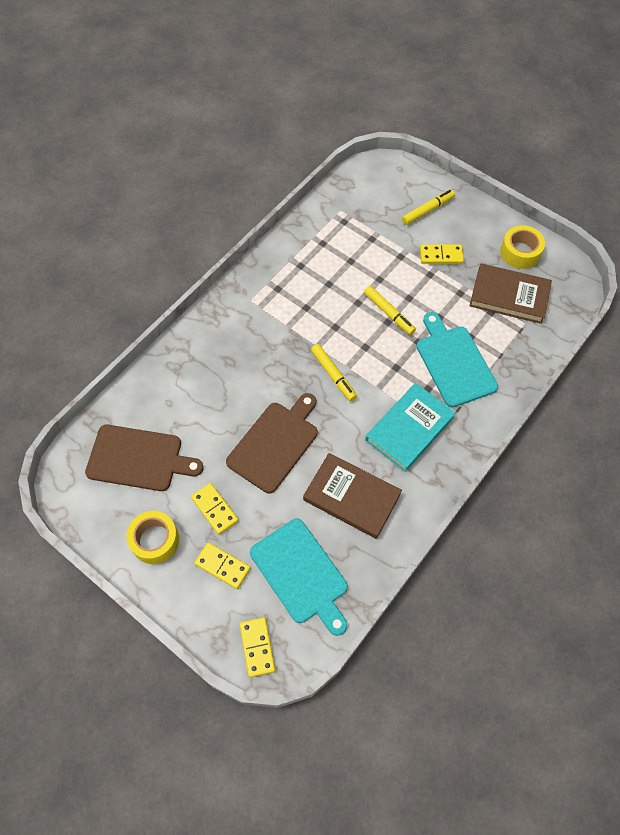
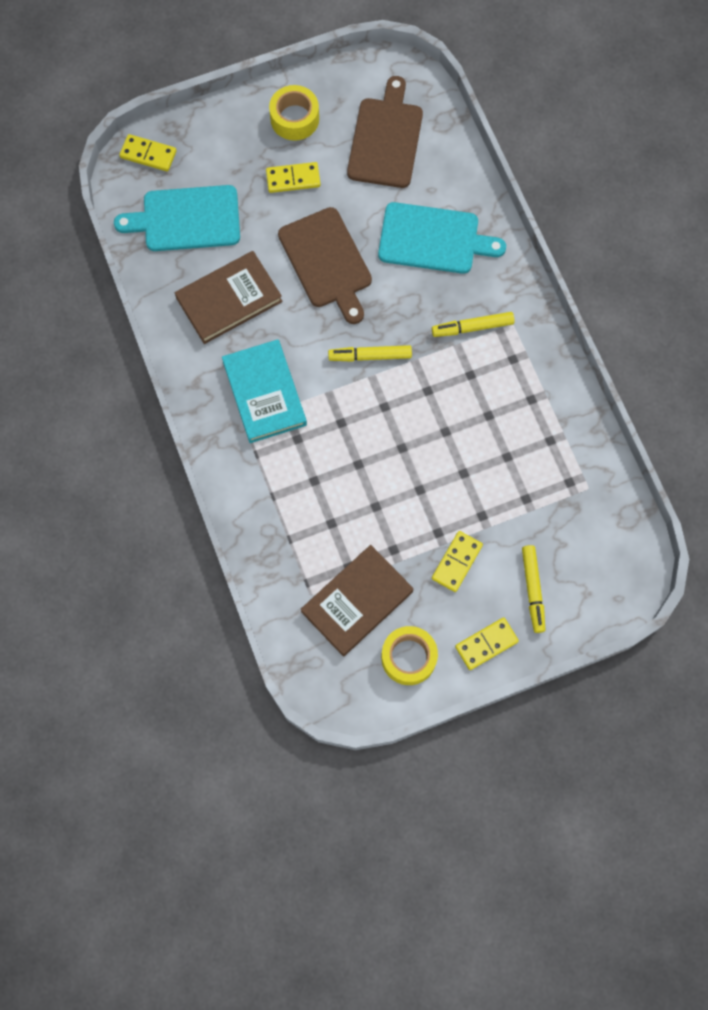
camera: 120 degrees right, 10 degrees up
(138, 458) = (385, 139): brown cutting board -> brown cutting board turned 150 degrees clockwise
(222, 566) = (235, 160): yellow domino -> yellow domino (486, 644)
(389, 313) = (412, 456): yellow marker -> yellow marker (472, 327)
(454, 363) = (310, 484): turquoise cutting board -> turquoise cutting board (433, 239)

